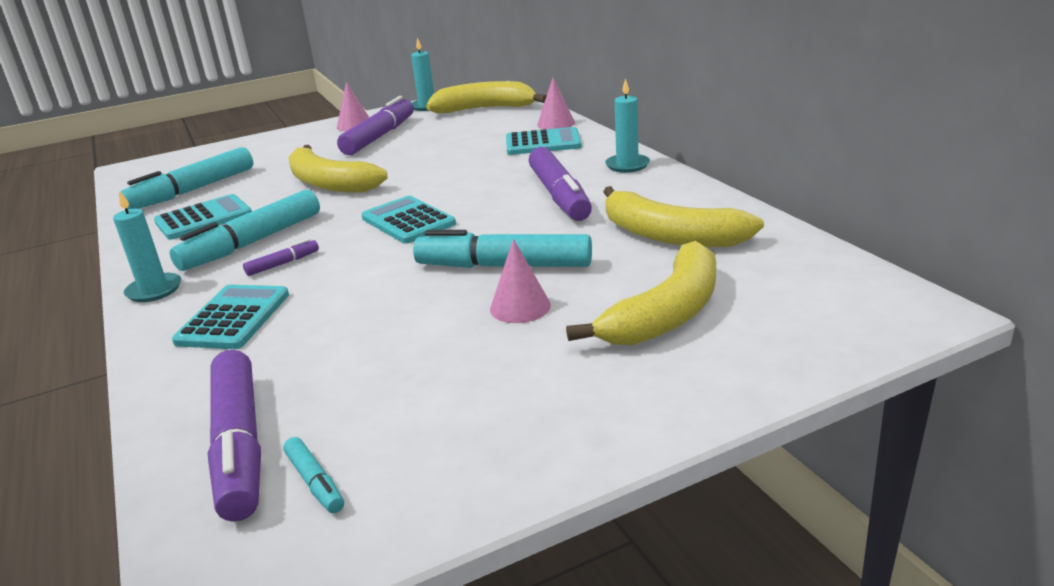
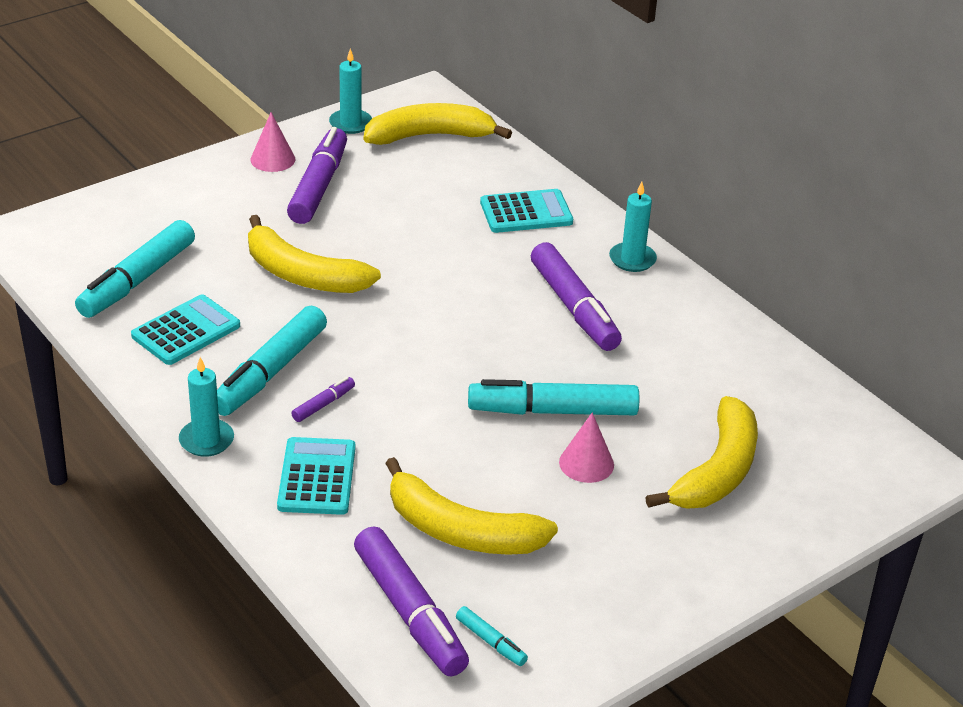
camera: 15 degrees left, 10 degrees up
(408, 221) = (426, 343): turquoise calculator -> none
(556, 123) = (529, 174): pink cone -> none
(669, 235) = (699, 372): yellow banana -> yellow banana (460, 530)

